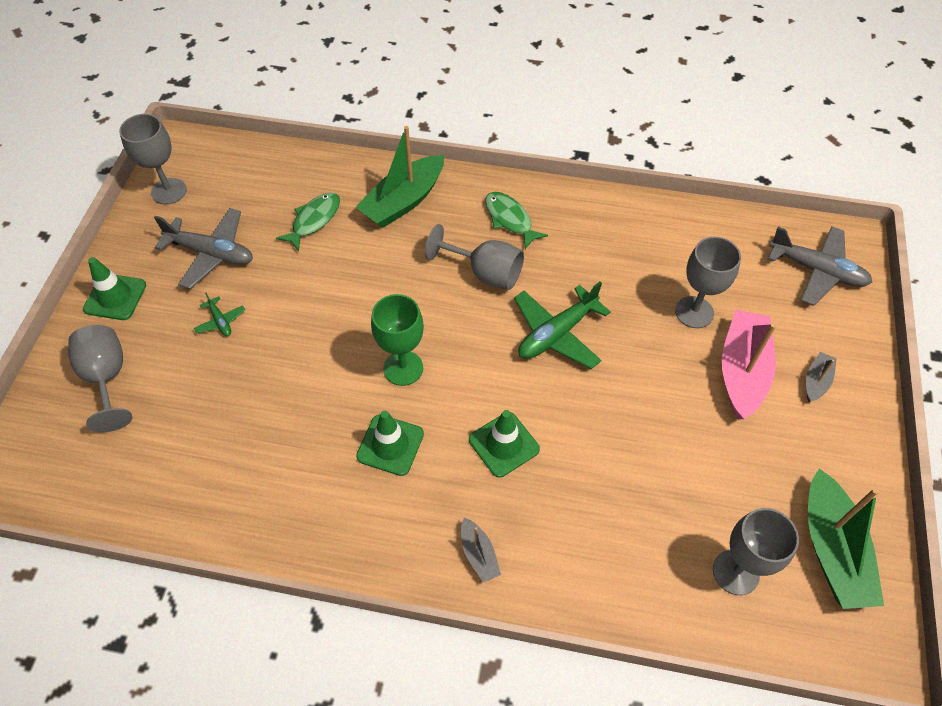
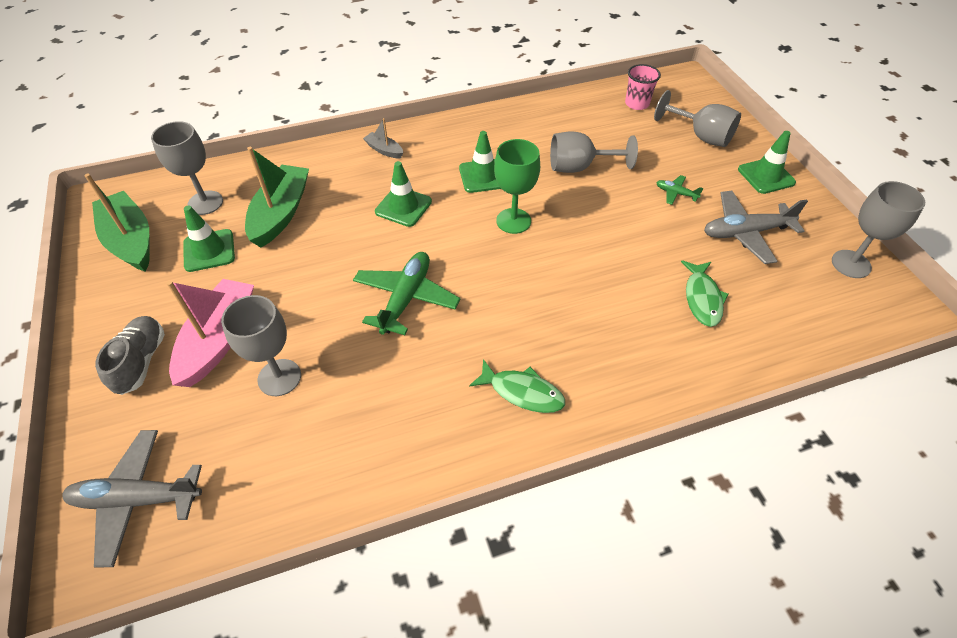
camera: 150 degrees right, 5 degrees down
(111, 469) = (637, 104): none -> pink cup
(404, 201) = (644, 359): green boat -> green boat (281, 213)
(485, 273) = (506, 323): grey goblet -> grey goblet (579, 167)
(739, 487) = (209, 250): none -> green traffic cone
(742, 371) = (218, 339): pink boat -> pink boat turned 150 degrees counterclockwise
(816, 381) = (141, 361): grey boat -> grey shoe

